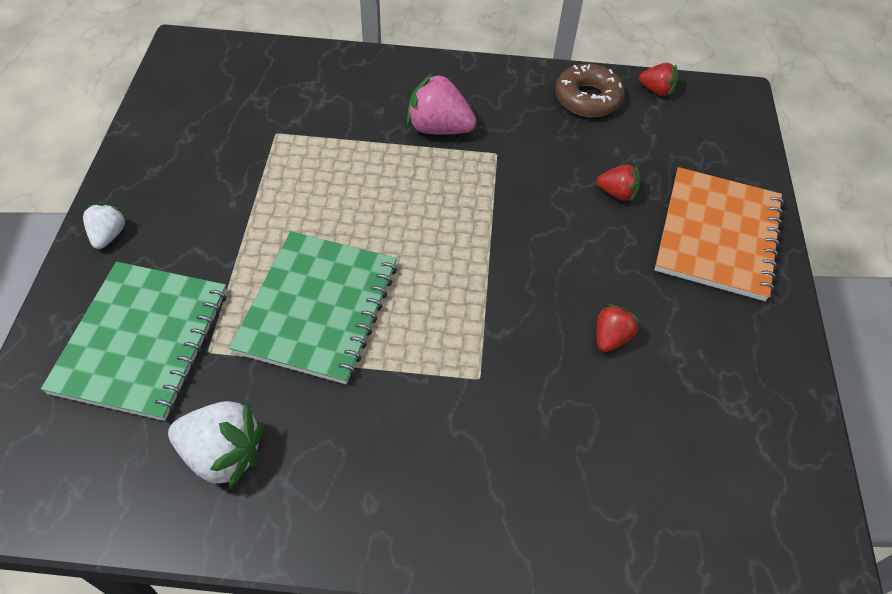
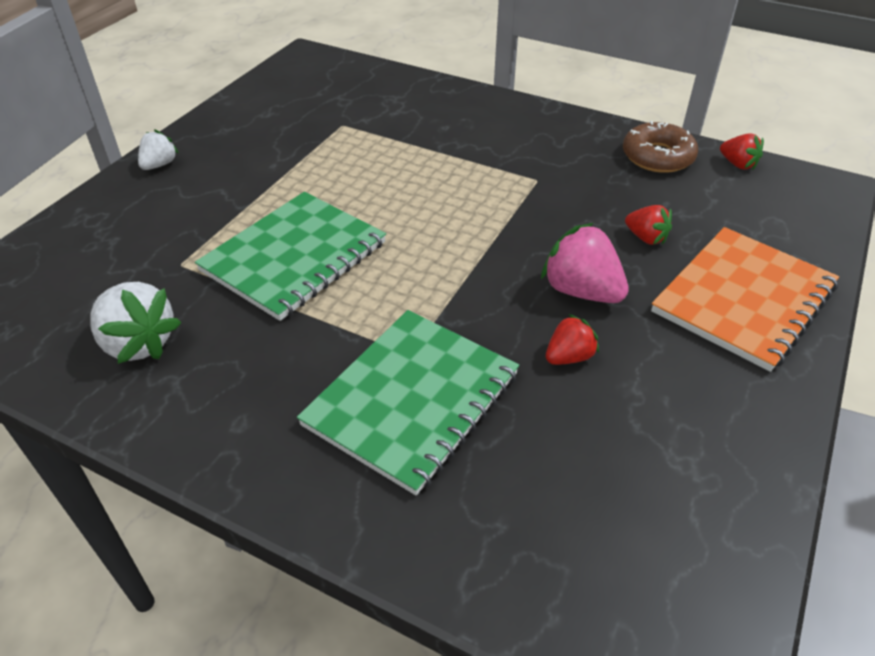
camera: 25 degrees right, 10 degrees down
(141, 341) = (133, 242): green notebook -> green notebook (411, 399)
(438, 128) = (491, 150): pink strawberry -> pink strawberry (581, 291)

